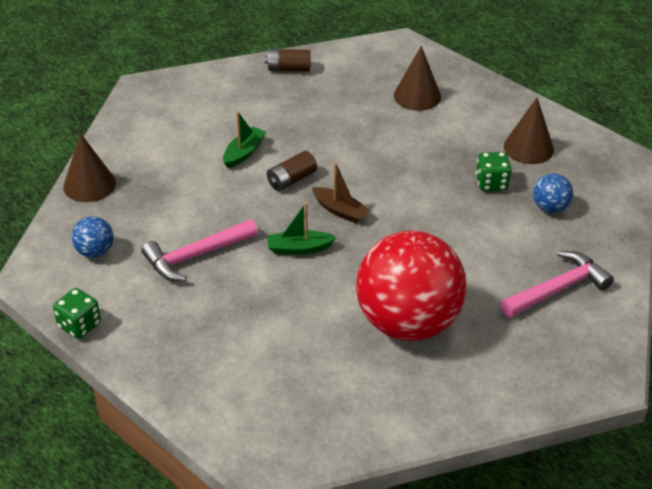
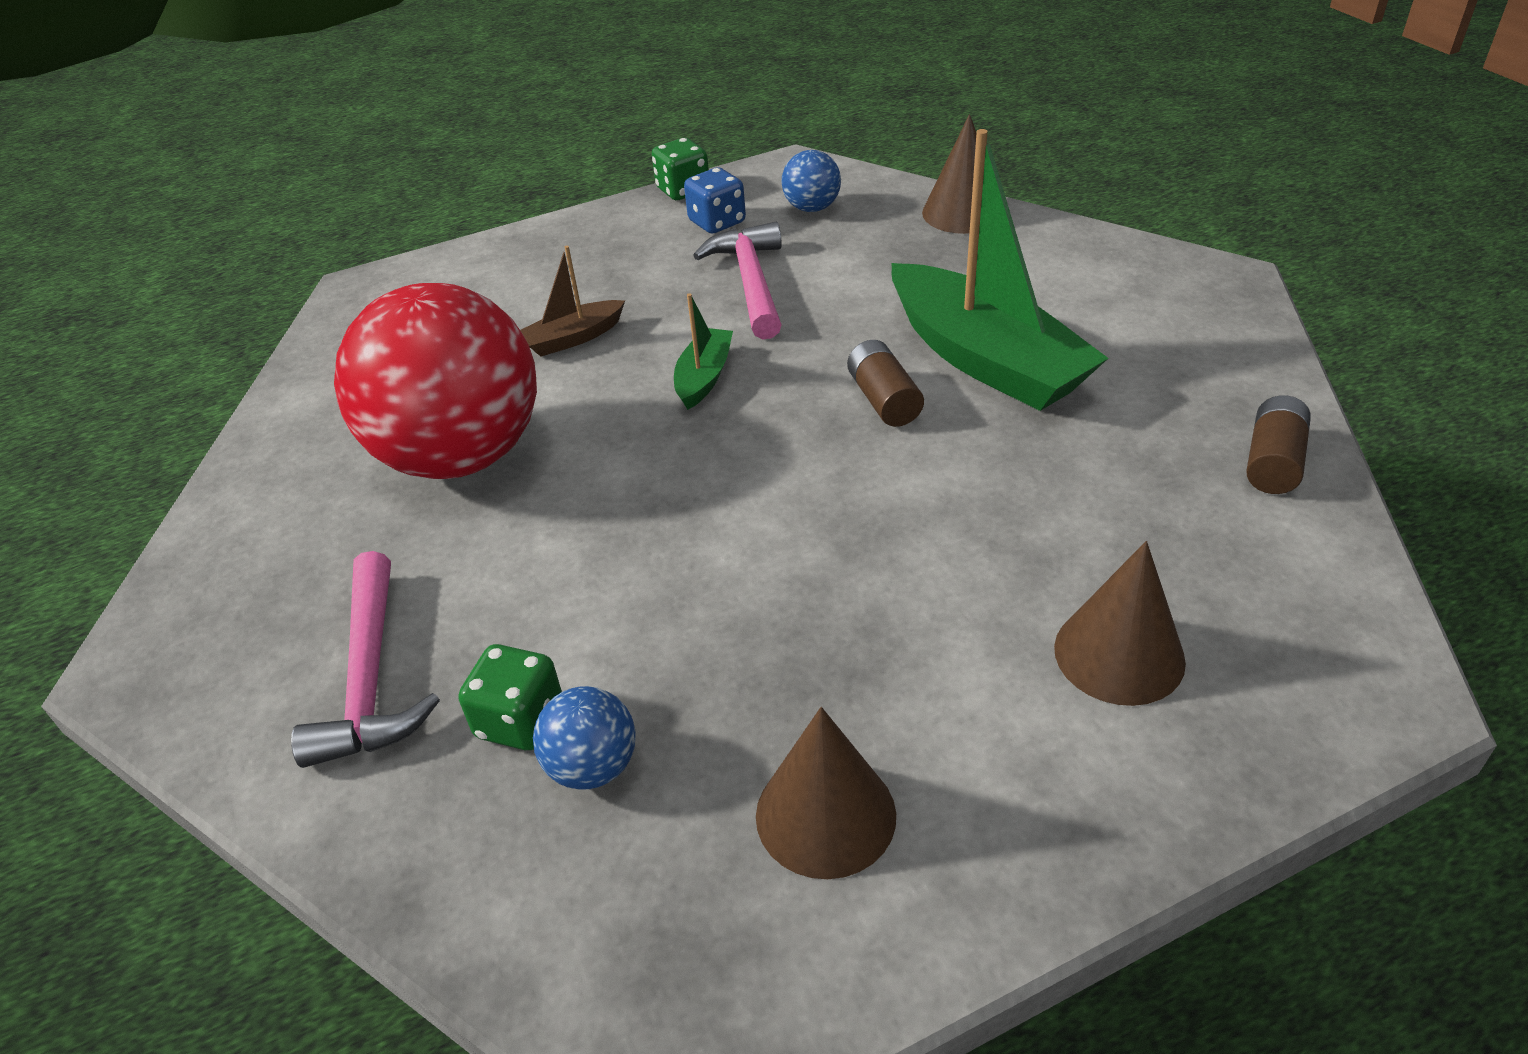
camera: 115 degrees right, 0 degrees up
(124, 293) = (717, 222): none -> blue dice
(244, 153) = (986, 359): green boat -> green boat, size x2.18
(340, 211) = (768, 440): brown boat -> brown boat (573, 338)
(491, 183) = (731, 686): green dice -> green dice (520, 720)

